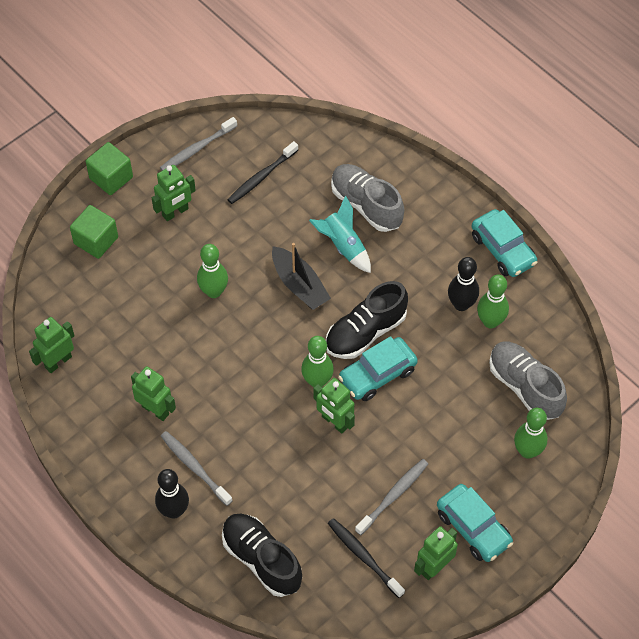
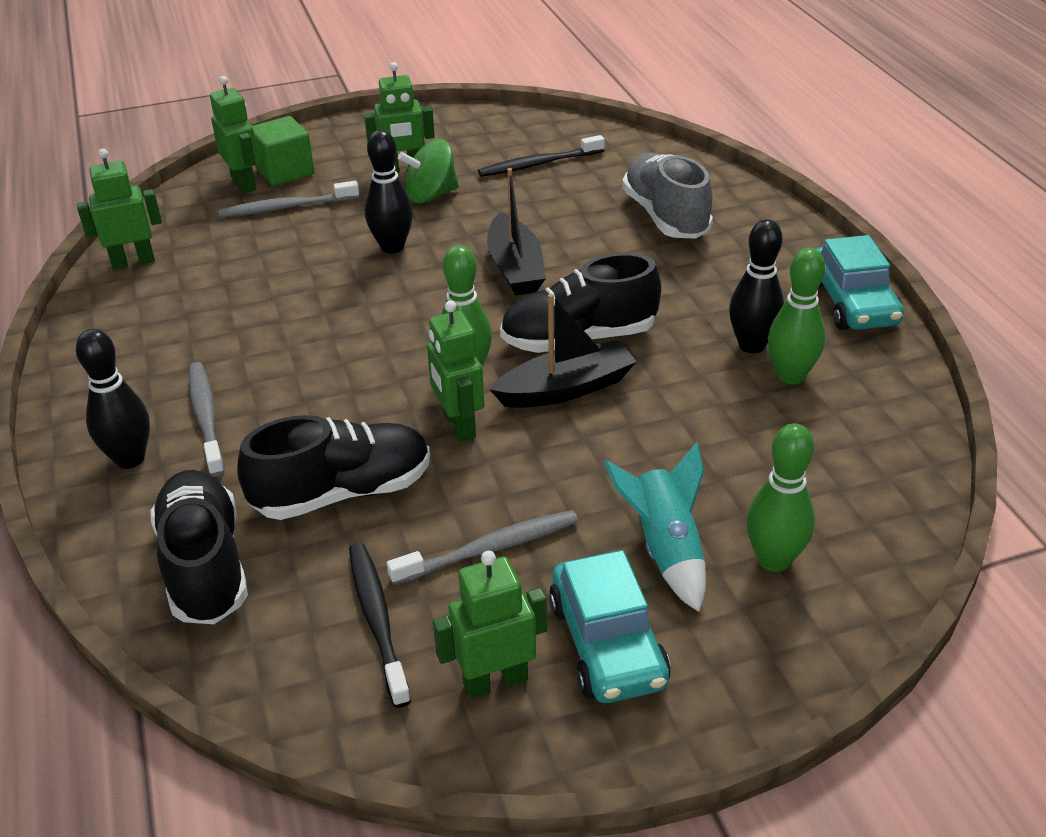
camera: 25 degrees right, 20 degrees down
(111, 178) = (351, 128): green cube -> none
(155, 410) = (210, 340): green robot -> green robot (244, 184)
(197, 149) = (475, 127): grey toothbrush -> grey toothbrush (287, 207)
(209, 233) = (431, 195): none -> green spinning top
(214, 291) = (392, 247): green bowling pin -> black bowling pin
(301, 489) = (343, 492): none -> black shoe
(343, 246) = (606, 246): turquoise rocket -> turquoise rocket (665, 549)
(377, 374) = (566, 389): turquoise car -> black boat
(525, 387) = (811, 470): grey shoe -> none

